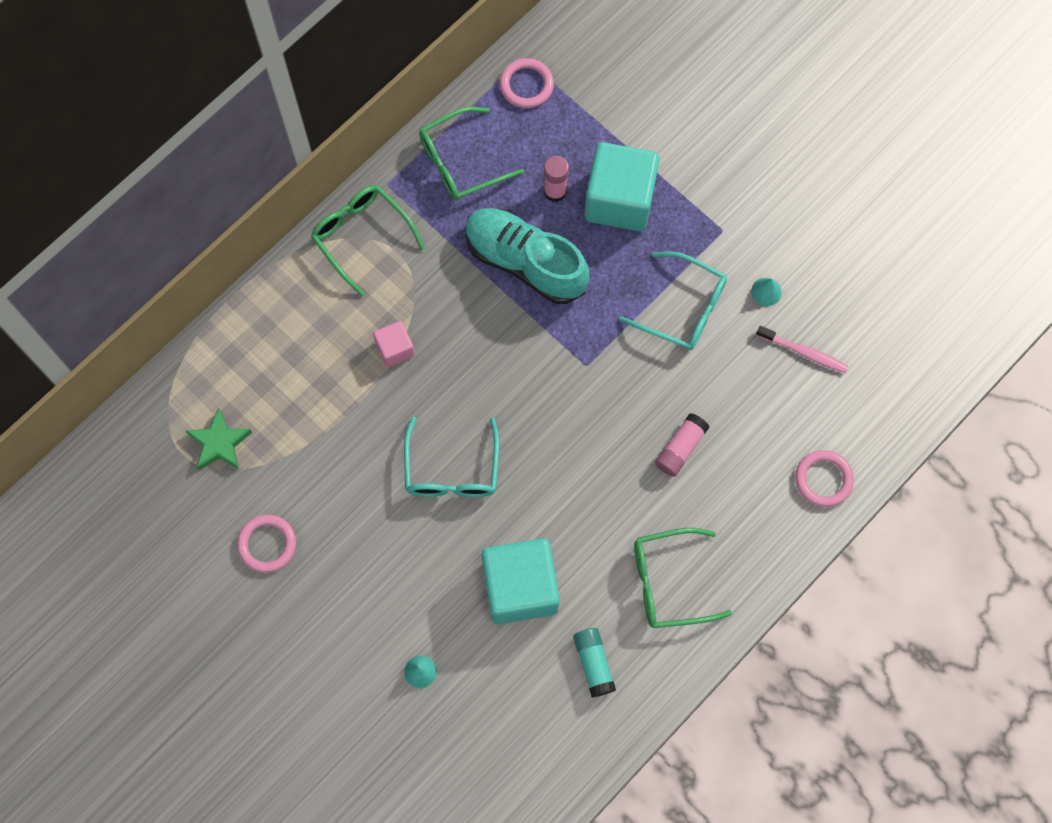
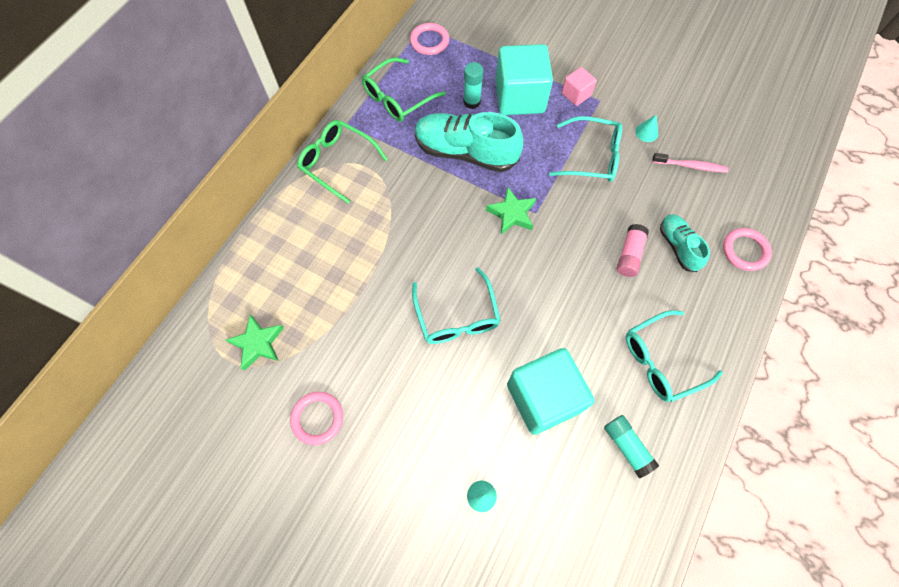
camera: 15 degrees left, 5 degrees down
(395, 349) = (385, 235): pink cube -> pink cube (576, 94)
(555, 191) = (472, 101): pink glue stick -> turquoise glue stick
(556, 359) = (511, 213): none -> green star
(669, 582) = (662, 360): green glasses -> turquoise glasses
(744, 453) = (678, 246): none -> turquoise shoe

